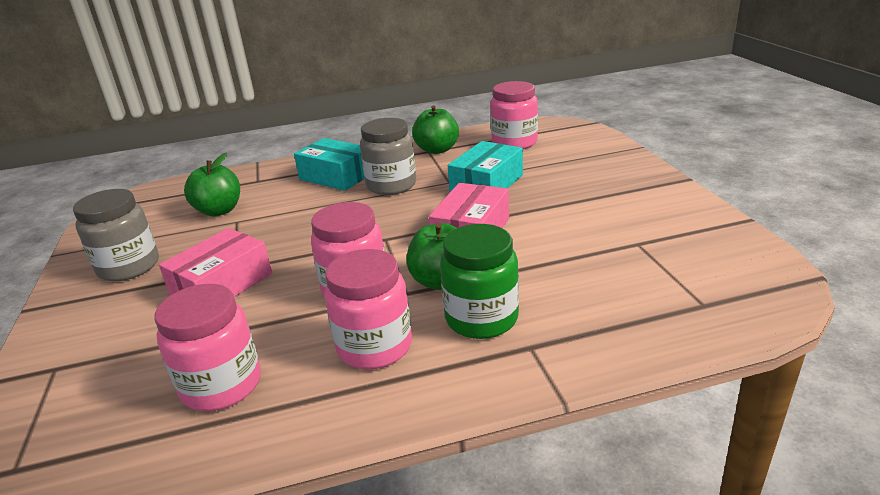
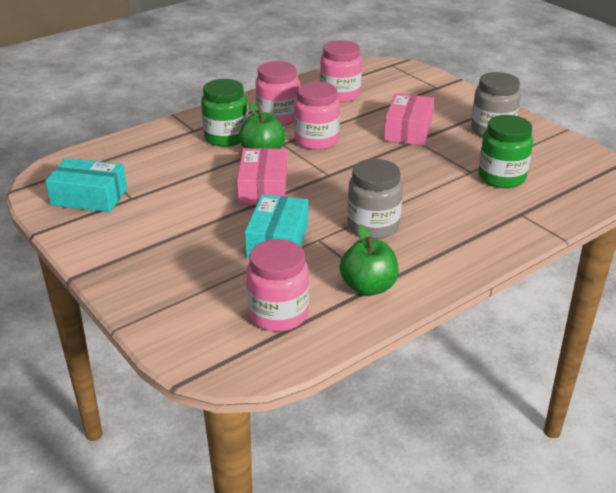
camera: 155 degrees right, 5 degrees up
(219, 211) = (501, 177): green apple -> green jar
(336, 176) = (443, 230): turquoise box -> turquoise box (89, 197)

